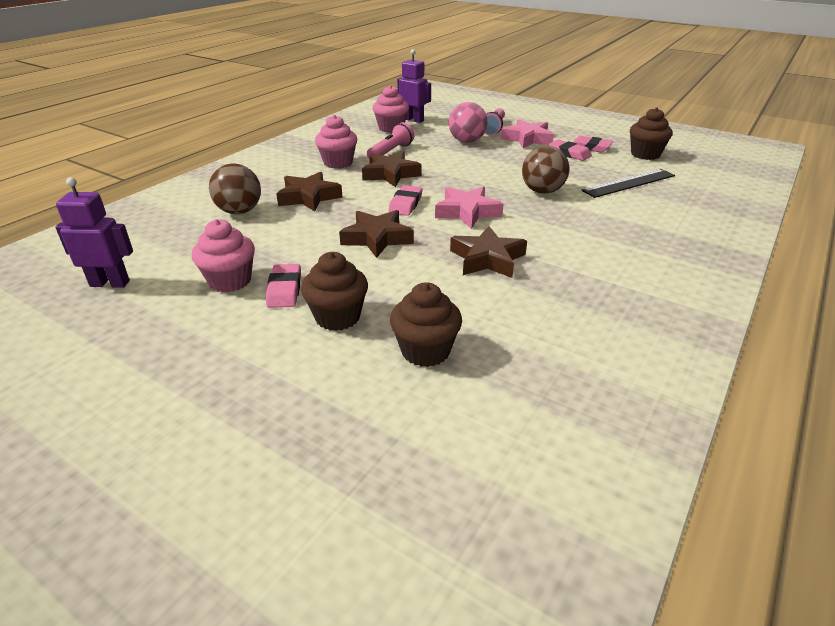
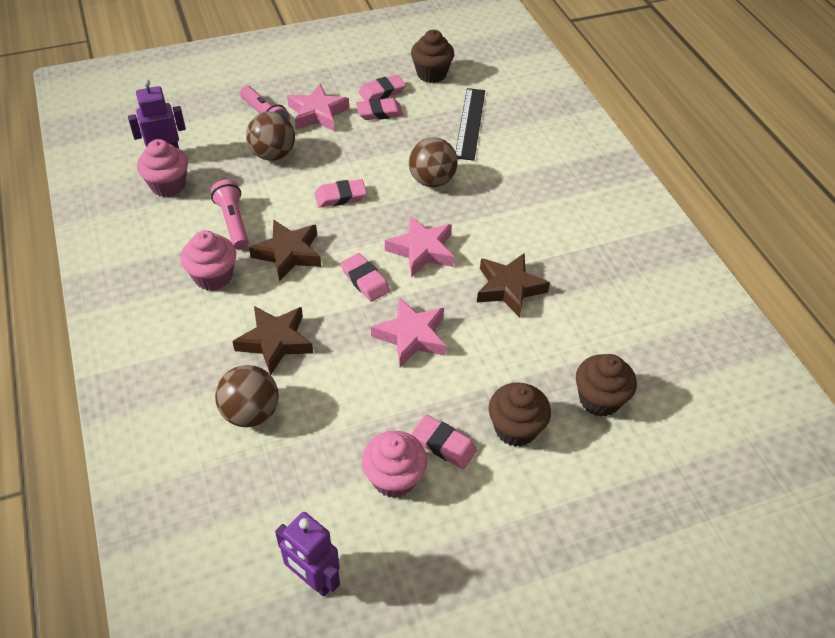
camera: 55 degrees left, 15 degrees up
(110, 283) = (313, 579): purple robot -> purple robot turned 90 degrees counterclockwise
(377, 238) = (411, 336): brown star -> pink star
(466, 141) = (273, 154): pink ball -> brown ball
(468, 170) = (340, 196): none -> pink eraser

